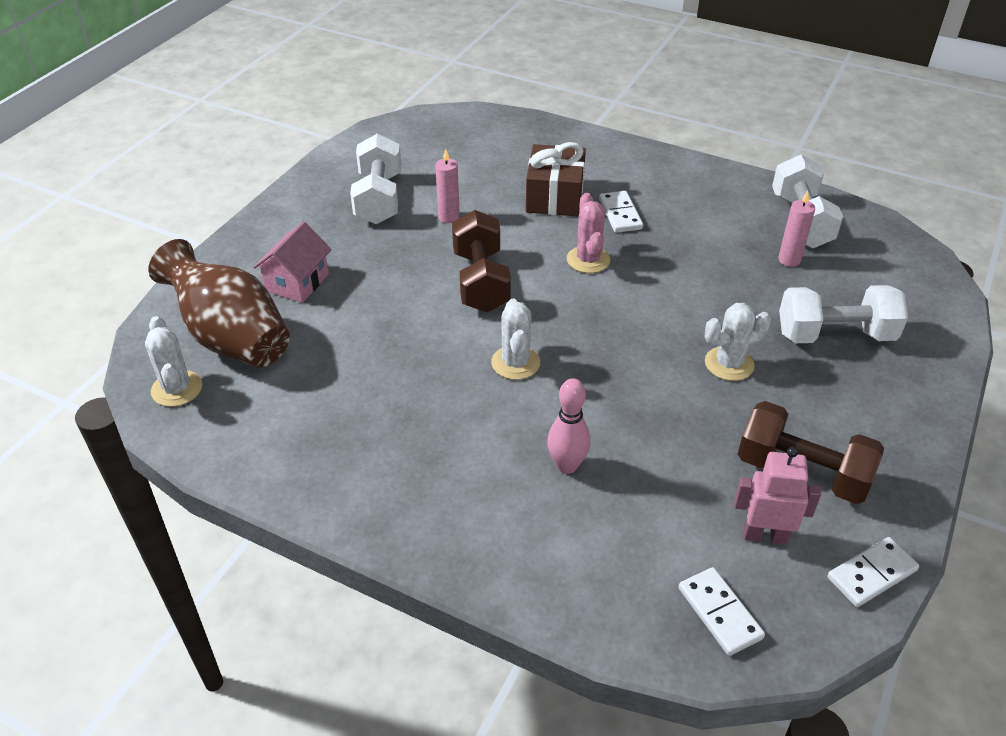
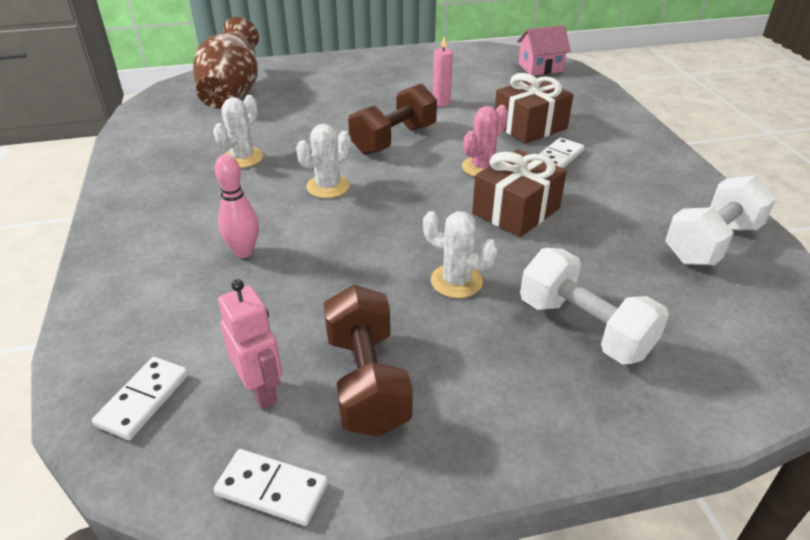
camera: 50 degrees right, 5 degrees down
(177, 389) = (173, 98): white cactus -> white cactus (243, 158)
(297, 282) = (305, 89): pink house -> pink house (540, 68)
(379, 199) = (421, 76): white dumbbell -> none
(670, 281) = (516, 211): none -> brown gift
(789, 260) = (645, 258): pink candle -> none

